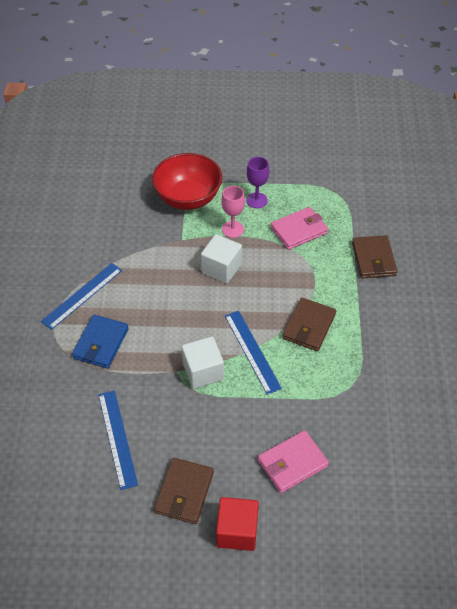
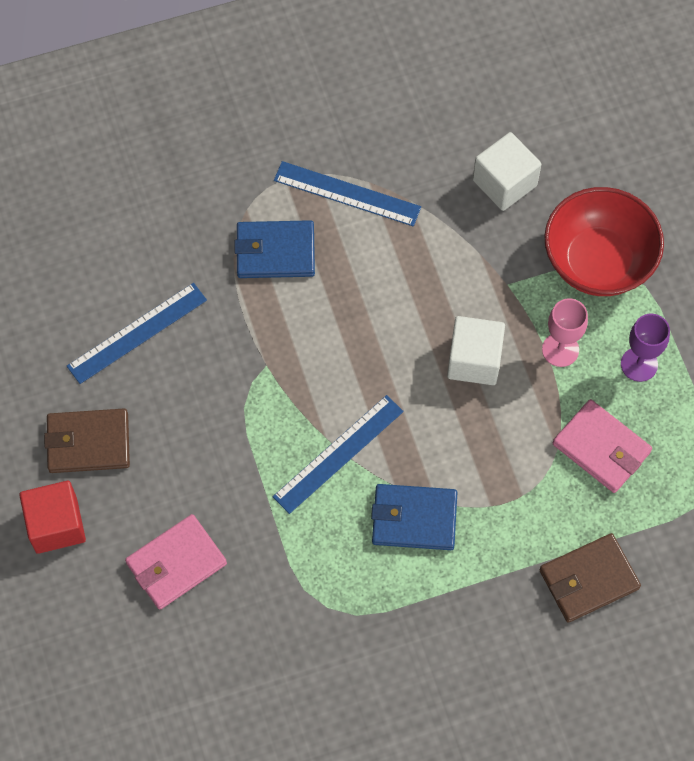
camera: 70 degrees right, 15 degrees up
(203, 371) = (279, 400): white cube -> white cube (504, 183)
(292, 463) = (176, 563): pink wallet -> pink wallet turned 75 degrees counterclockwise
(309, 326) = (414, 519): brown wallet -> blue wallet

